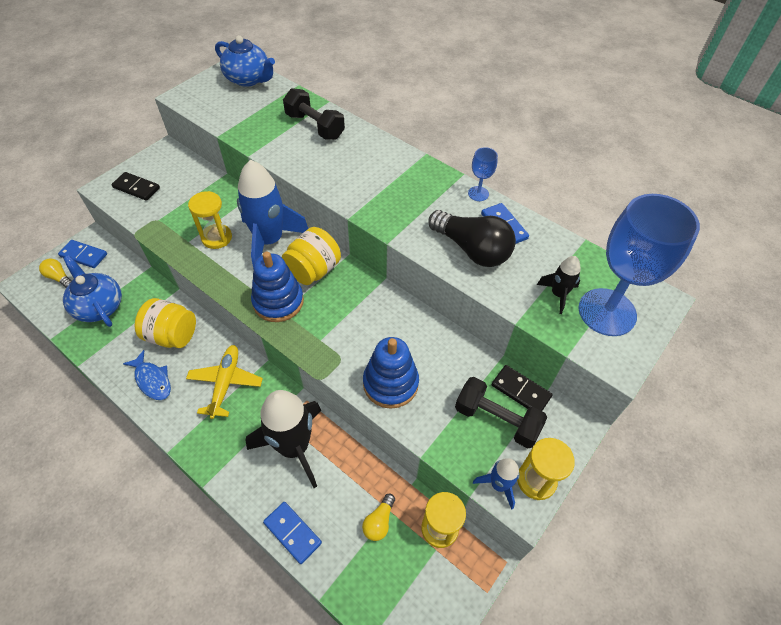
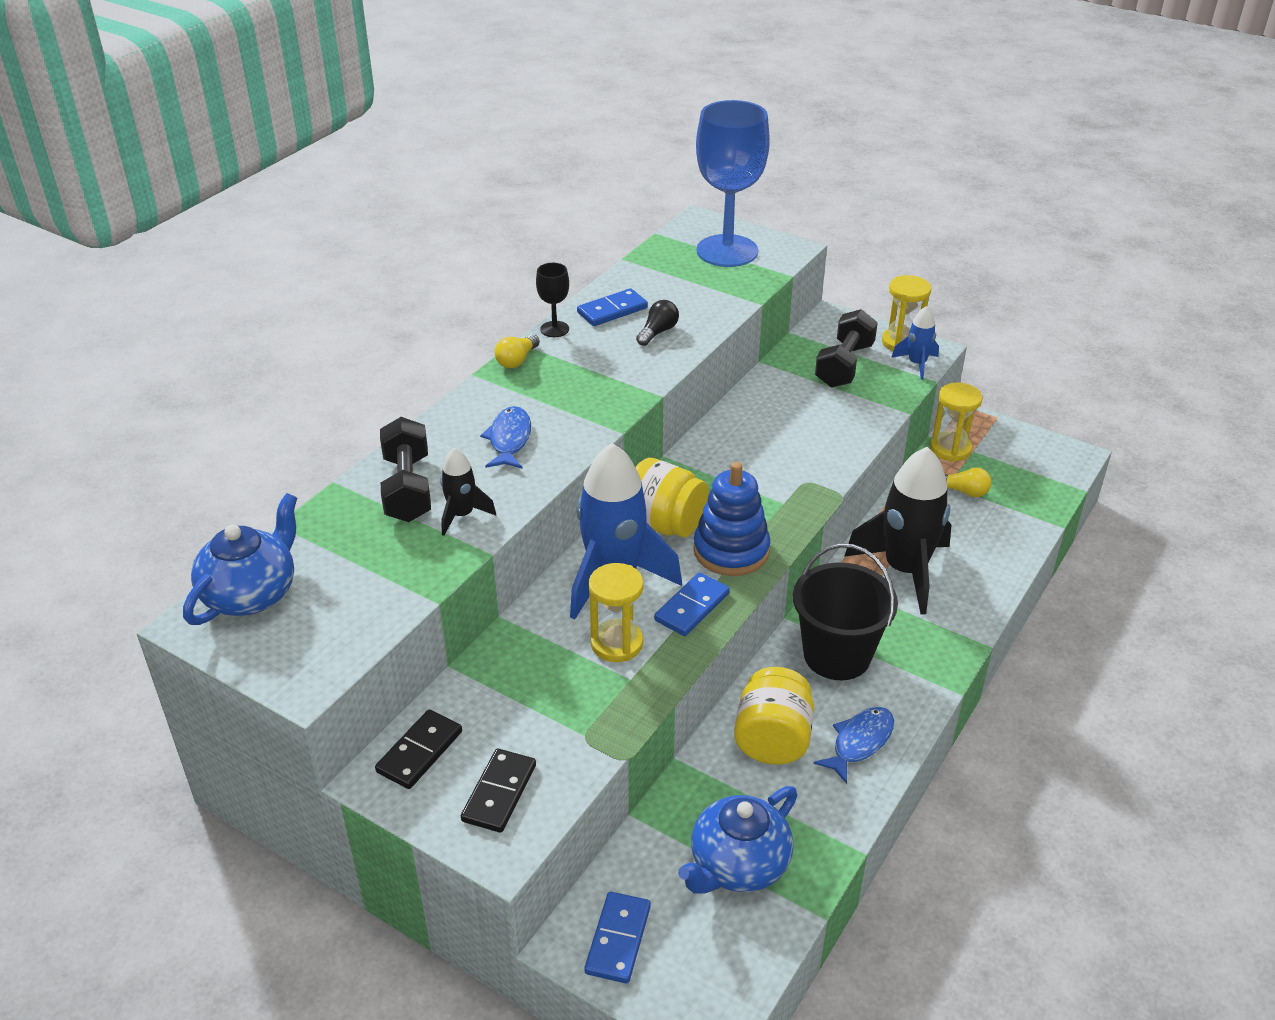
camera: 95 degrees left, 15 degrees down
(59, 277) = (683, 962): yellow light bulb -> yellow light bulb (517, 360)
(225, 383) = (837, 655): yellow plane -> black bucket
(292, 533) = (1007, 556): blue domino -> blue domino (692, 607)
(315, 126) = (408, 488): black dumbbell -> black dumbbell turned 45 degrees counterclockwise
(351, 166) = (509, 439): none -> blue fish
(390, 383) = (827, 439): blue stacking toy -> none
(472, 249) = (658, 332): black light bulb -> black light bulb, size x0.49
(478, 194) = (554, 329): blue goblet -> black goblet
(521, 391) = (803, 350): black domino -> black domino (419, 751)
(558, 294) = (712, 278): black rocket -> black rocket (462, 515)

